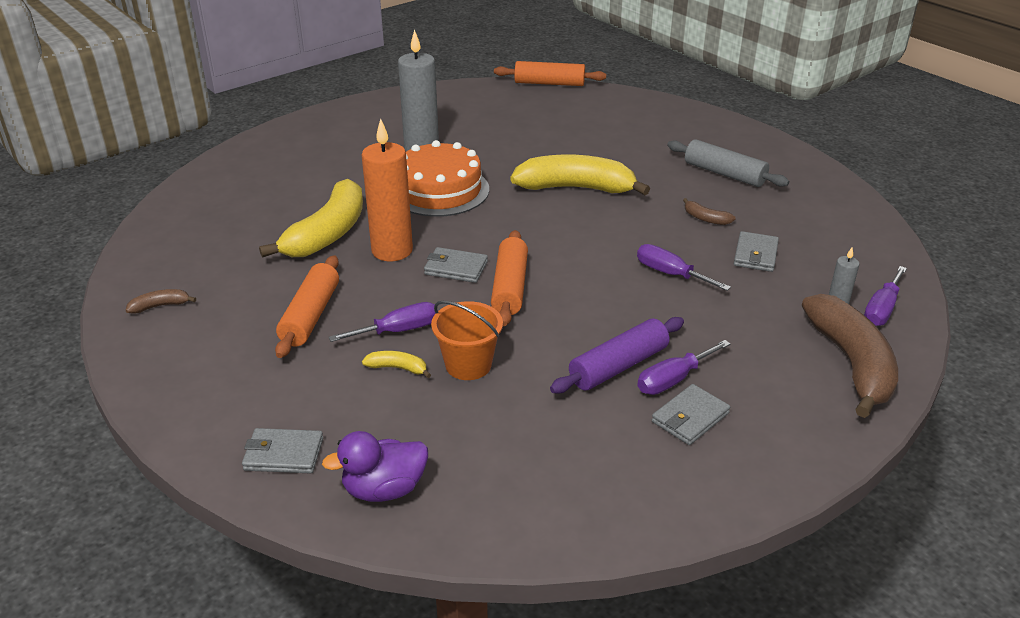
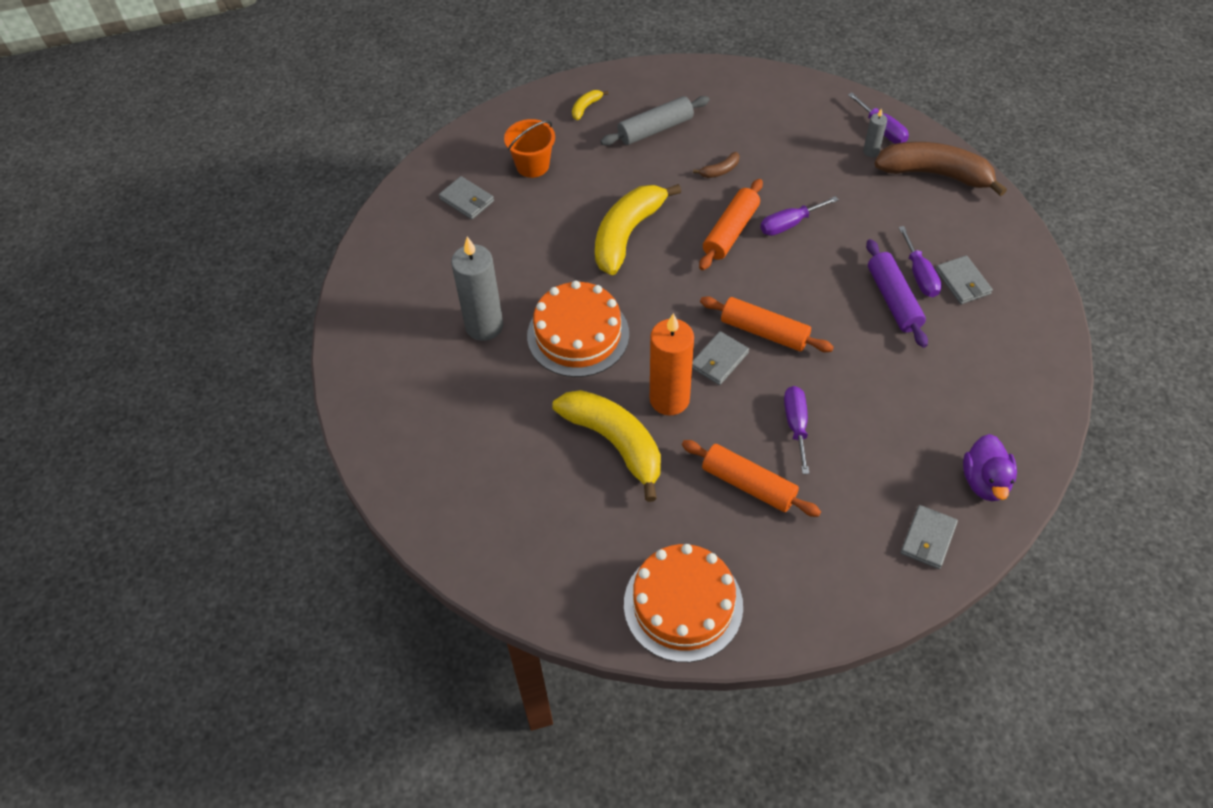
camera: 65 degrees left, 20 degrees up
(160, 306) = (683, 605): brown banana -> orange cake
(398, 368) = (847, 438): yellow banana -> yellow banana (586, 107)
(468, 365) = (859, 391): orange bucket -> orange bucket (532, 165)
(549, 83) = (402, 181): orange rolling pin -> orange rolling pin (731, 232)
(755, 255) = (785, 164): grey wallet -> grey wallet (467, 200)

